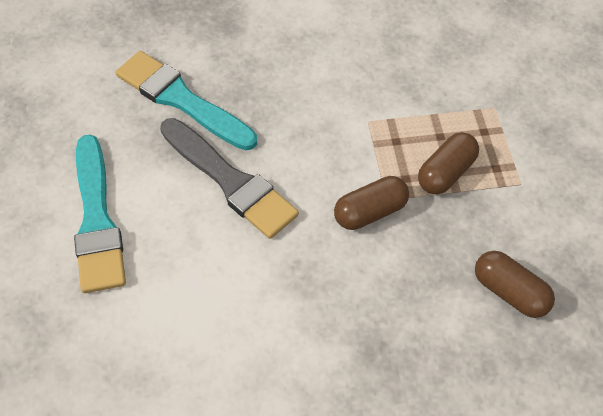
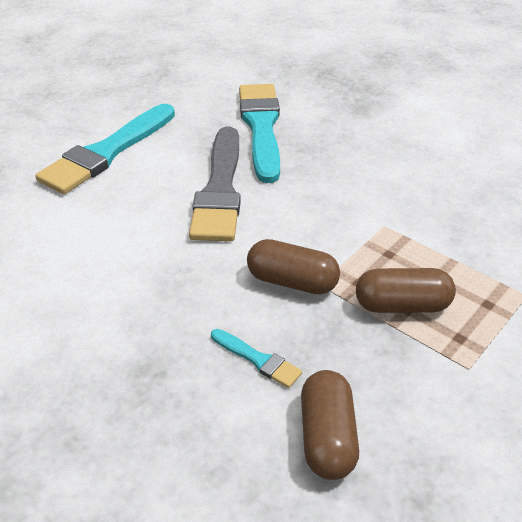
camera: 50 degrees right, 15 degrees down
(420, 282) = (258, 359): none -> turquoise brush

